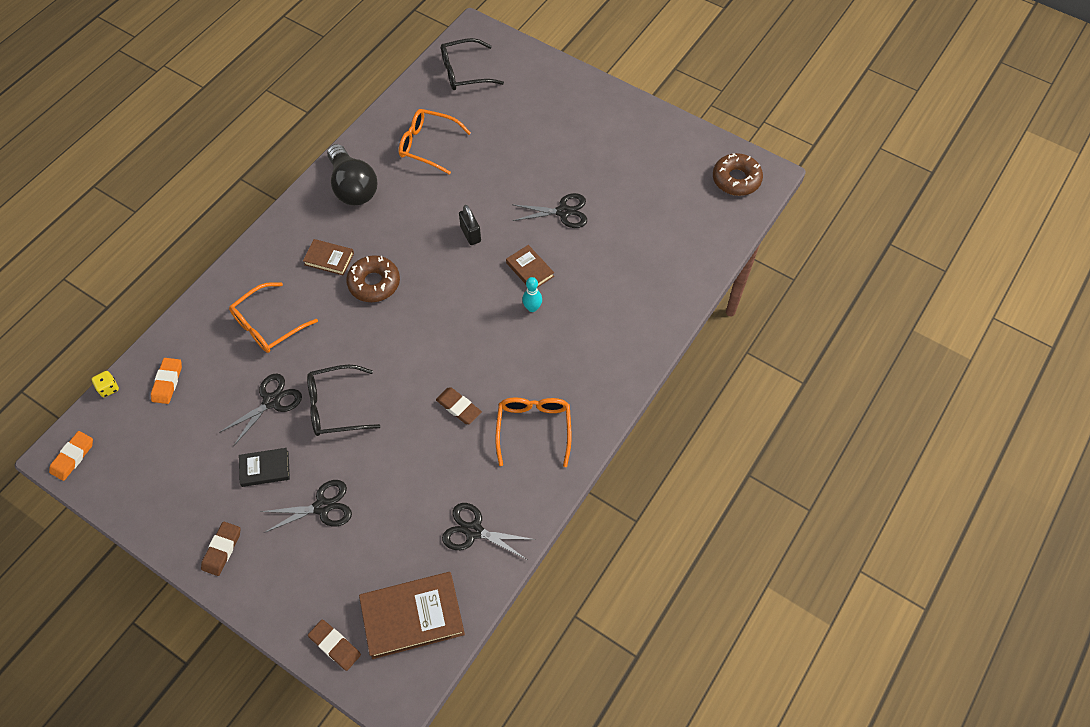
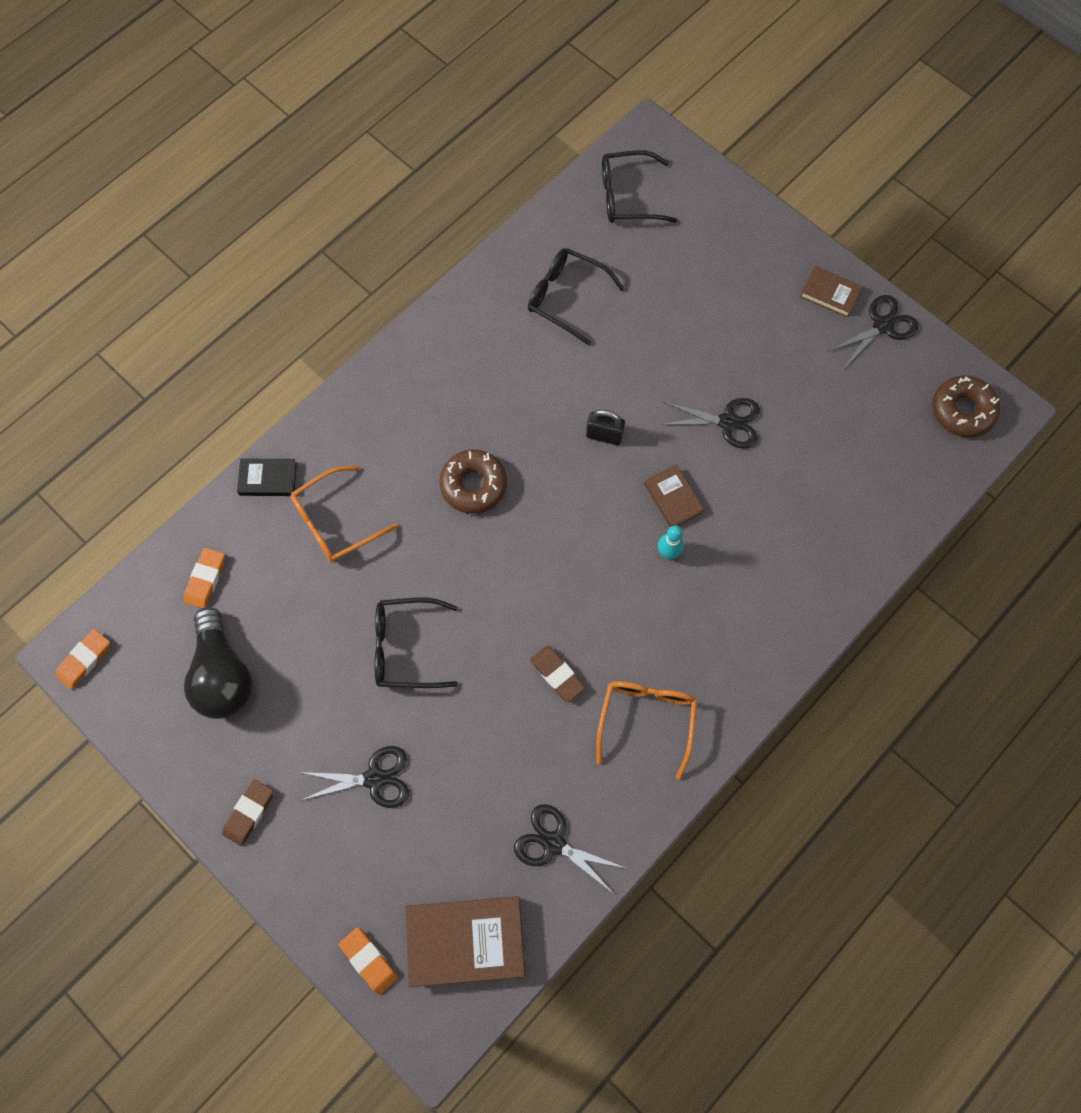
camera: 10 degrees right, 10 degrees up
(108, 388) = (134, 575): yellow dice -> none
(265, 469) = (311, 716): black book -> black book (268, 479)
(272, 401) = (329, 627): black scissors -> black scissors (883, 326)
(329, 259) = (421, 441): brown book -> brown book (830, 294)
(335, 645) = (369, 960): brown eraser -> orange eraser
(353, 187) = (463, 344): black light bulb -> black light bulb (223, 674)
(428, 145) = (566, 297): orange glasses -> black glasses
(470, 234) = (604, 435): black padlock -> black padlock turned 60 degrees counterclockwise

